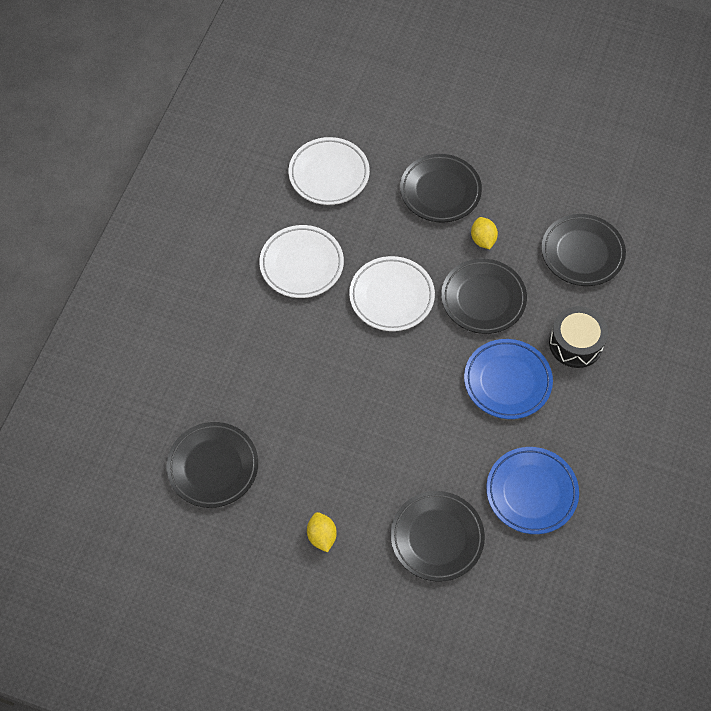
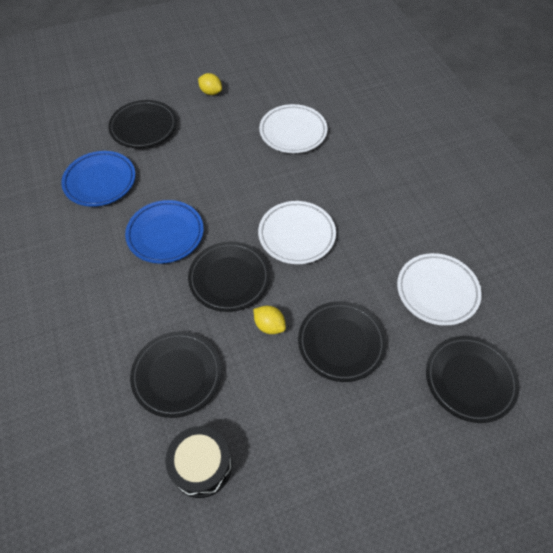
camera: 140 degrees right, 5 degrees down
(213, 467) = (302, 85): black plate -> black plate (469, 380)
(301, 264) = (378, 214): white plate -> white plate (293, 132)
(575, 343) = (132, 294): black drum -> black drum (201, 465)

